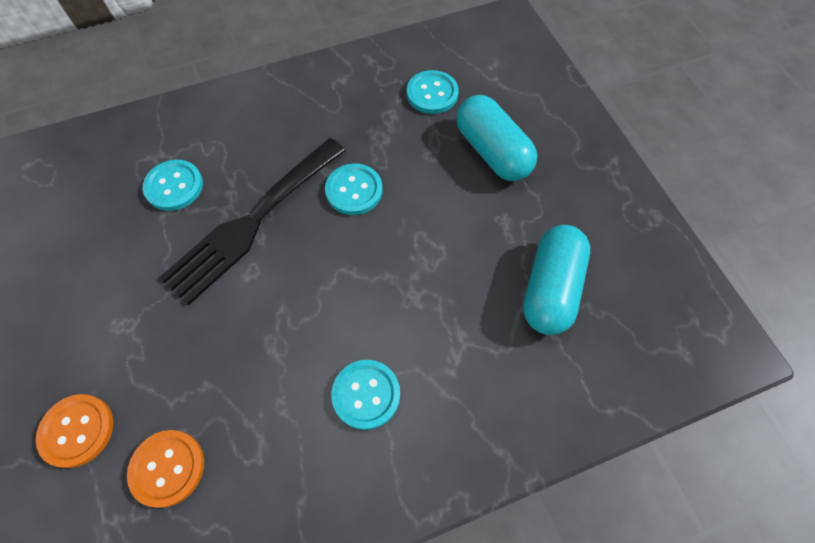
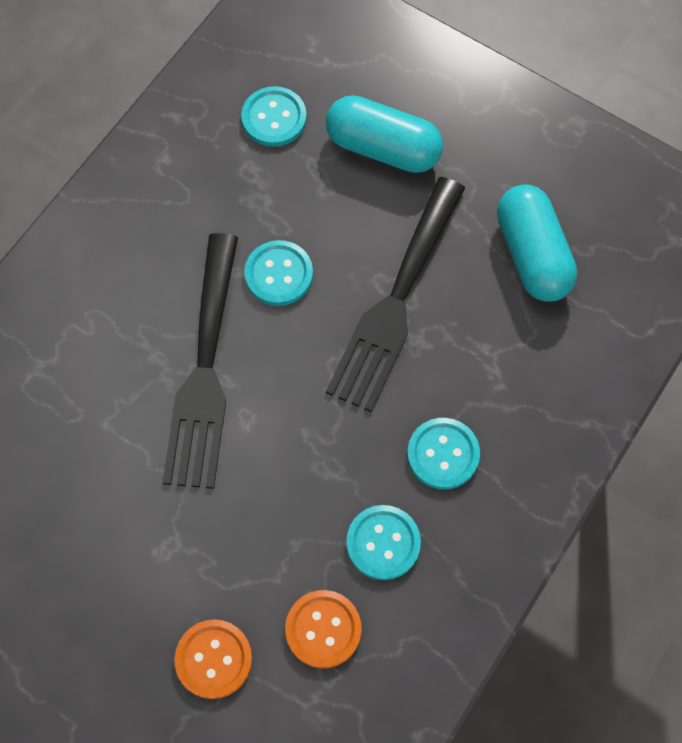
camera: 35 degrees left, 5 degrees up
(174, 186) = (89, 387): turquoise button -> turquoise button (383, 543)
(420, 258) = (396, 302): none -> black fork

